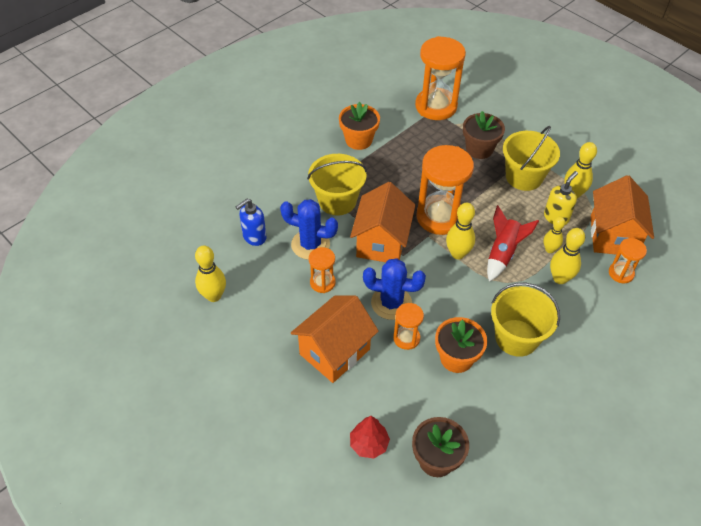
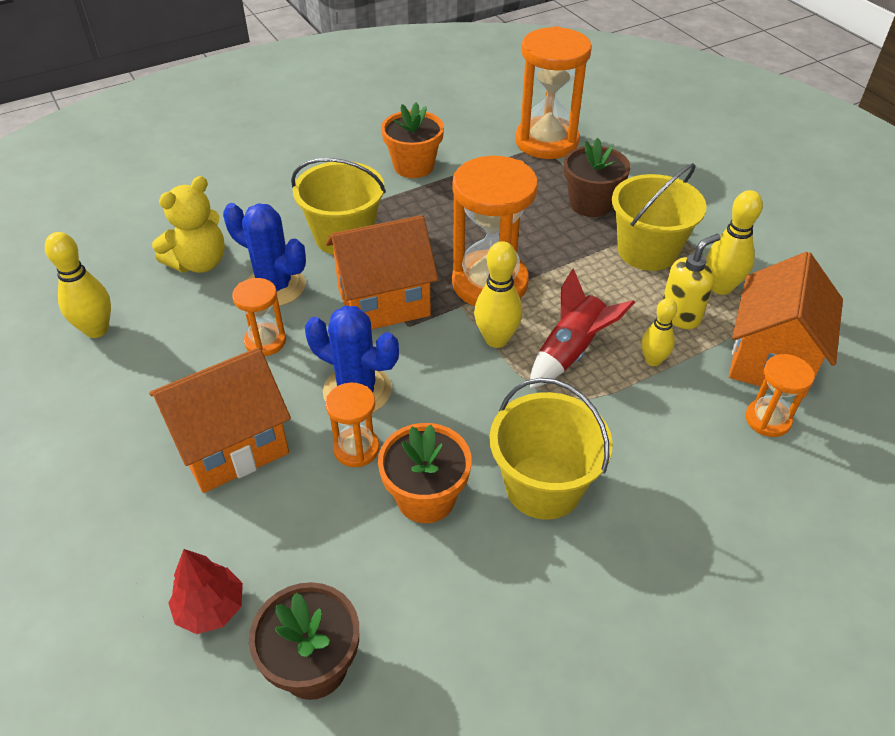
camera: 15 degrees right, 5 degrees down
(254, 237) = (199, 263): blue soap dispenser -> yellow teddy bear
(382, 242) = (384, 302): orange house -> orange house turned 45 degrees clockwise
(560, 278) = (655, 407): yellow bowling pin -> none

